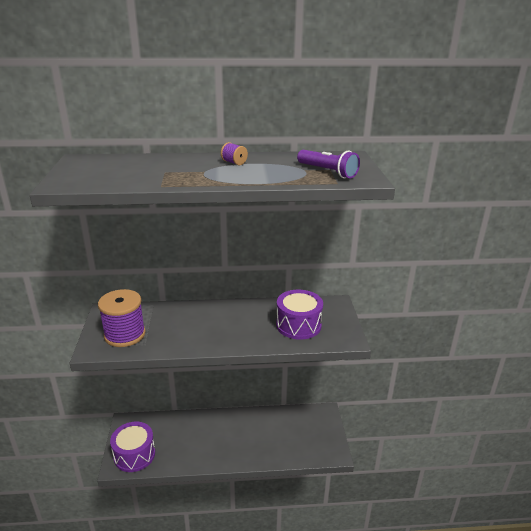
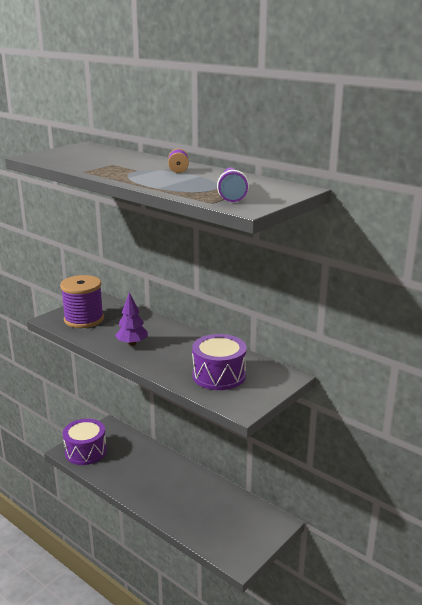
camera: 45 degrees right, 5 degrees down
(200, 334) = (132, 344): none -> purple tree

